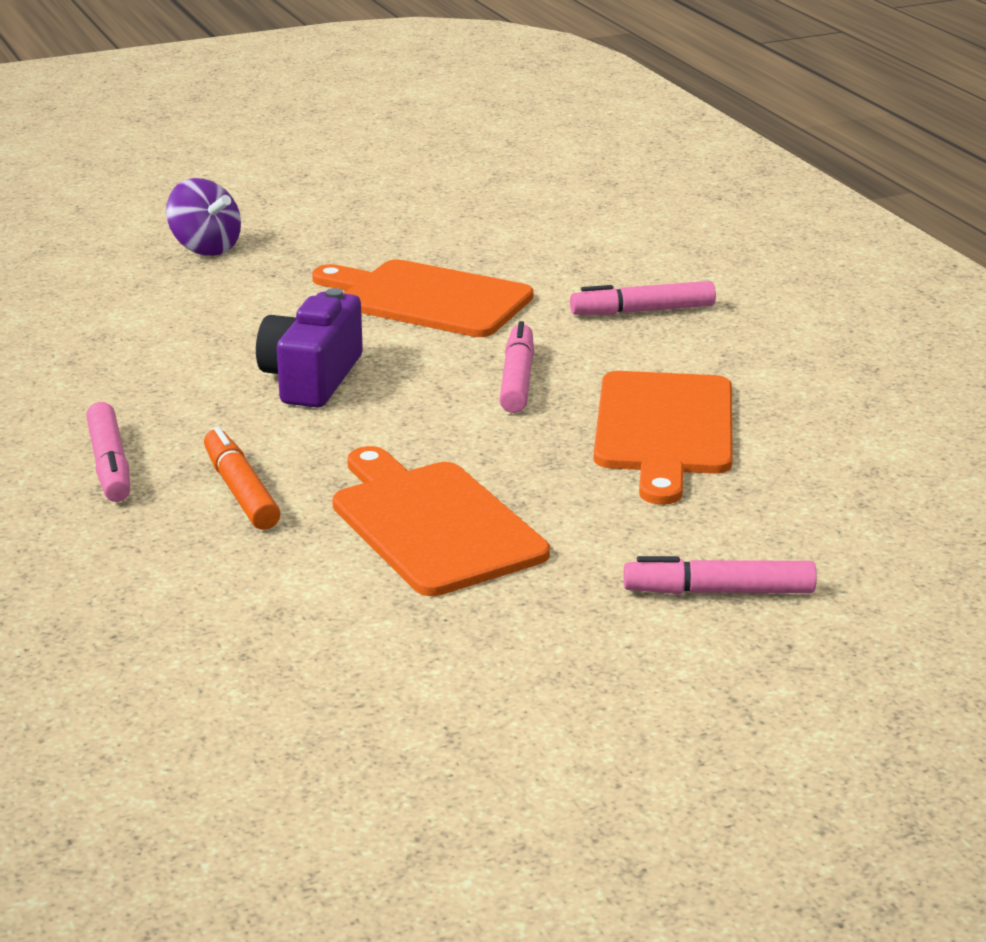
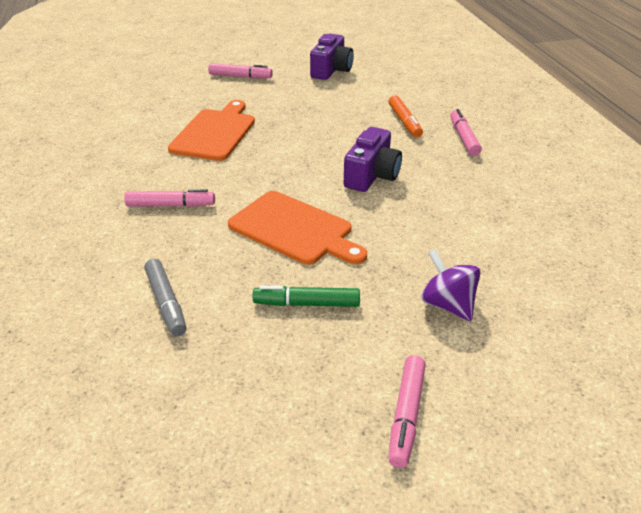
camera: 170 degrees left, 10 degrees up
(385, 237) = (307, 303): none -> green marker
(433, 524) = (329, 104): orange cutting board -> none
(459, 645) = (331, 70): none -> purple camera
(517, 379) = (267, 165): pink marker -> pink marker (406, 415)
(560, 226) = (166, 303): none -> grey marker

